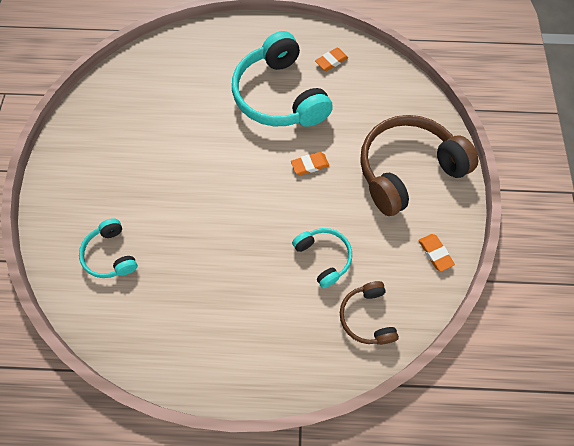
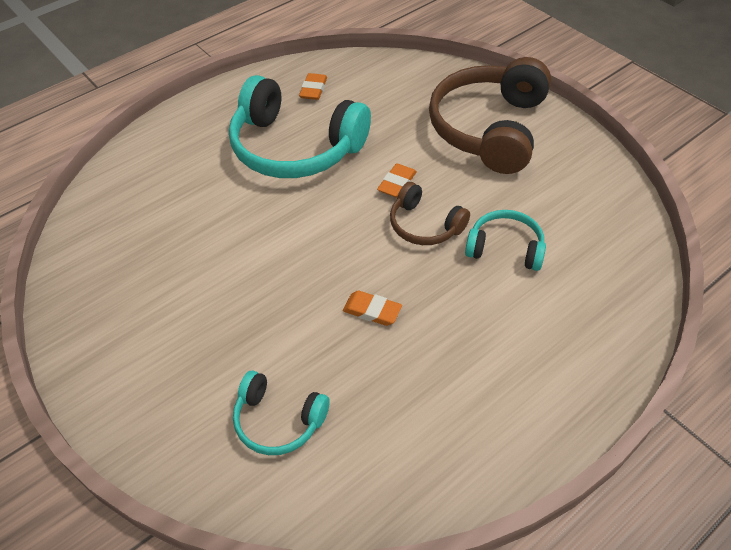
camera: 40 degrees left, 15 degrees down
(367, 317) = (603, 265): brown headphones -> brown headphones (425, 225)
(435, 253) = (592, 173): orange eraser -> orange eraser (372, 311)

